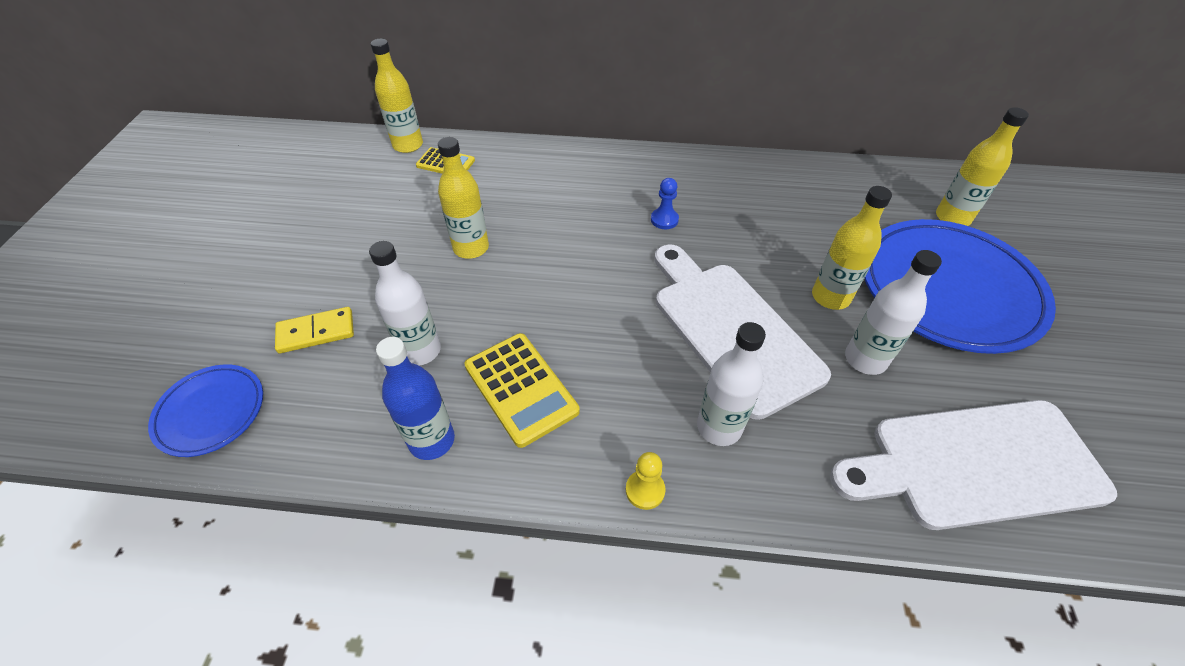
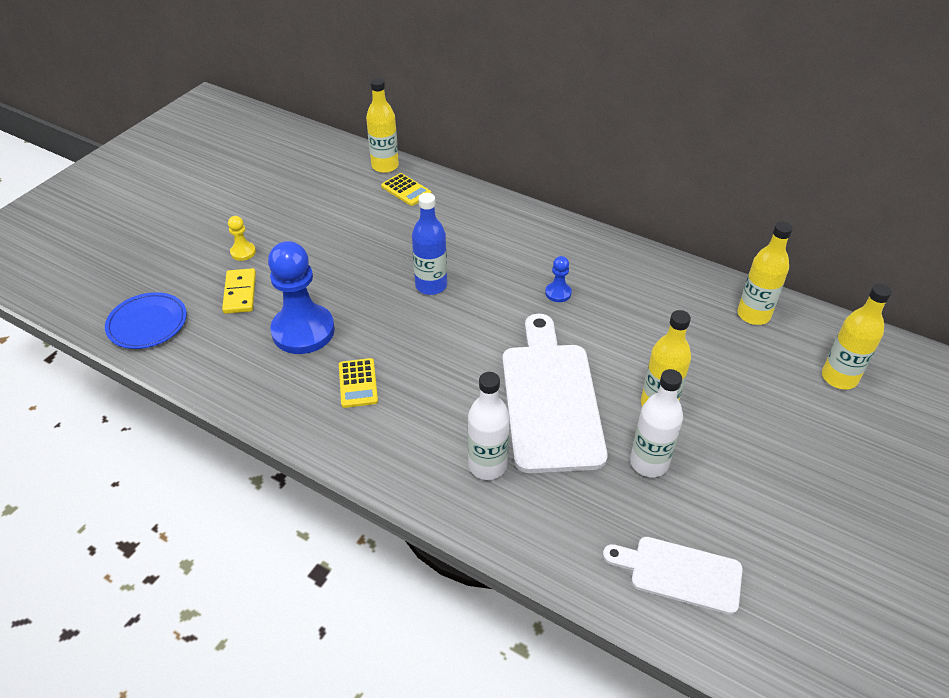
camera: 25 degrees right, 5 degrees down
(316, 332) = (240, 293): yellow domino -> yellow domino turned 75 degrees clockwise
(420, 350) = (303, 331): white bottle -> blue pawn
(432, 440) = (276, 395): blue bottle -> blue bottle (431, 285)
(471, 248) = (384, 266): yellow bottle -> yellow bottle (753, 315)
(521, 388) = (358, 383): yellow calculator -> yellow calculator, size x0.61
(645, 490) = (402, 485): yellow pawn -> yellow pawn (243, 252)
(948, 289) = (777, 436): blue plate -> none
(976, 464) = (679, 573): white cutting board -> white cutting board, size x0.57

